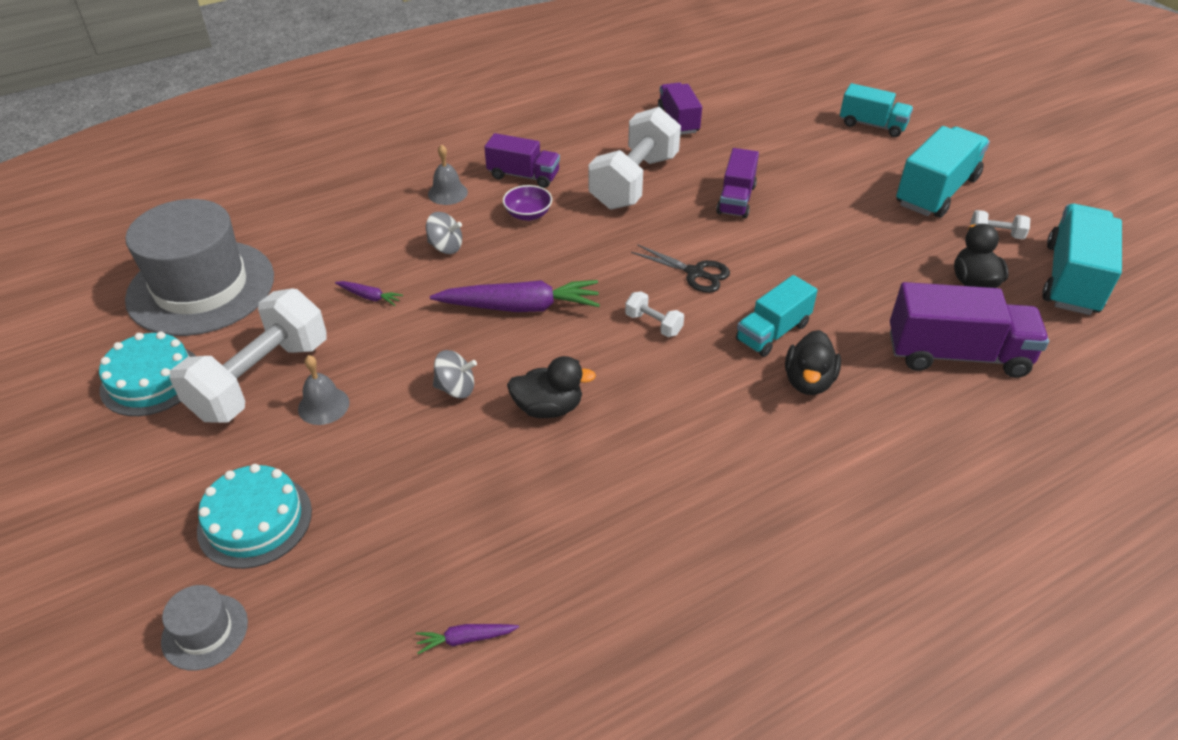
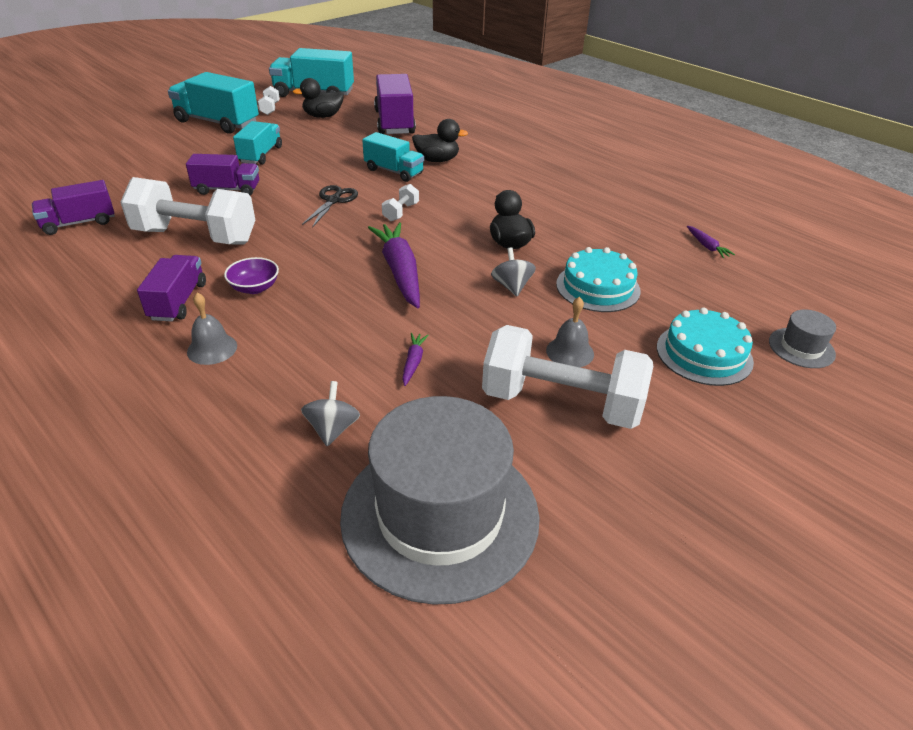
camera: 105 degrees left, 5 degrees down
(151, 380) = (608, 492): turquoise cake -> turquoise cake (598, 287)
(446, 247) = (318, 329): grey spinning top -> grey spinning top (332, 429)
(872, 125) = (114, 141): turquoise truck -> turquoise truck (261, 155)

